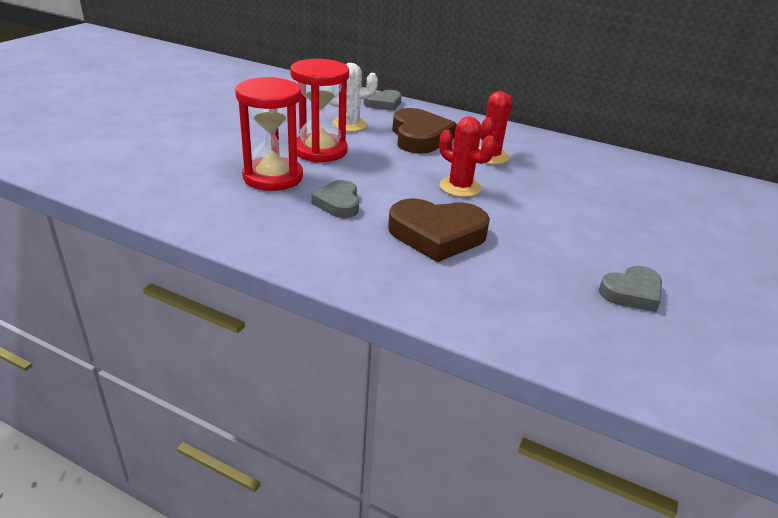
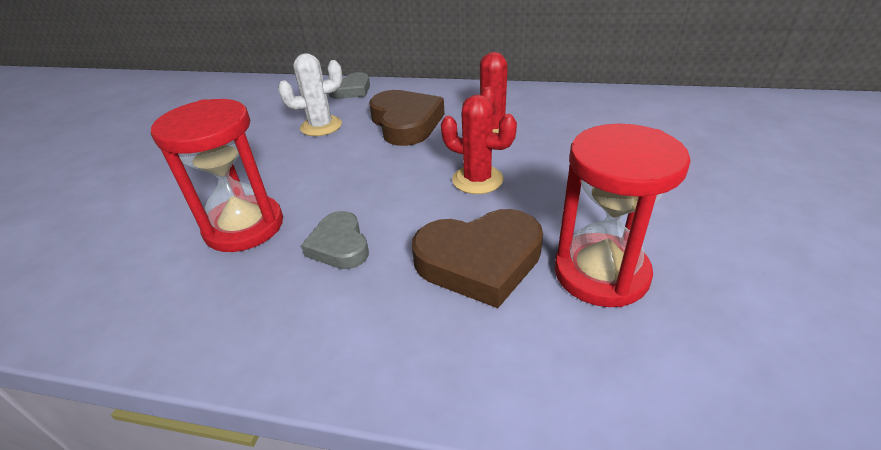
camera: 10 degrees left, 5 degrees up
(320, 151) = (295, 170): red hourglass -> red hourglass (601, 273)
(632, 293) = (750, 285): grey heart -> none

